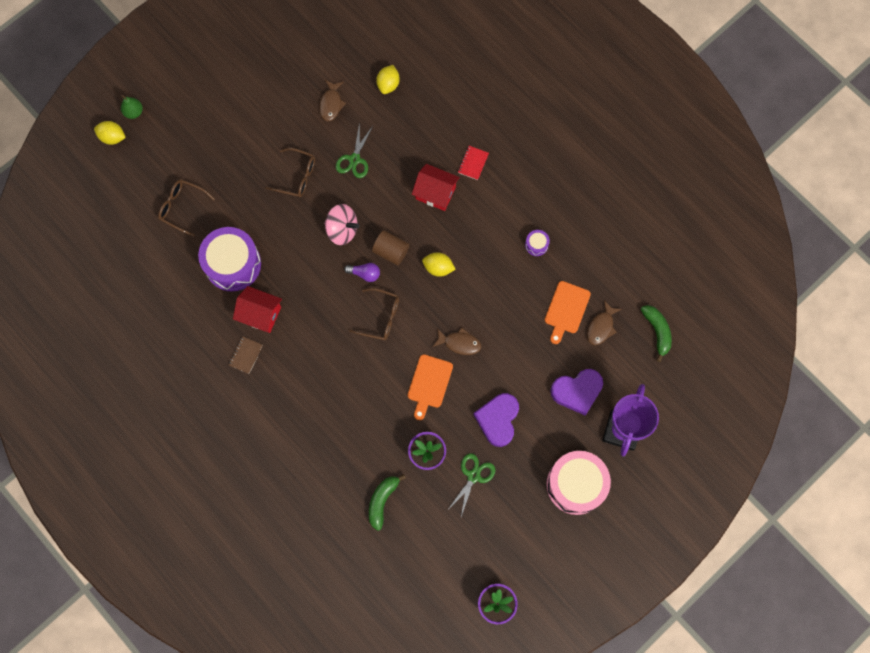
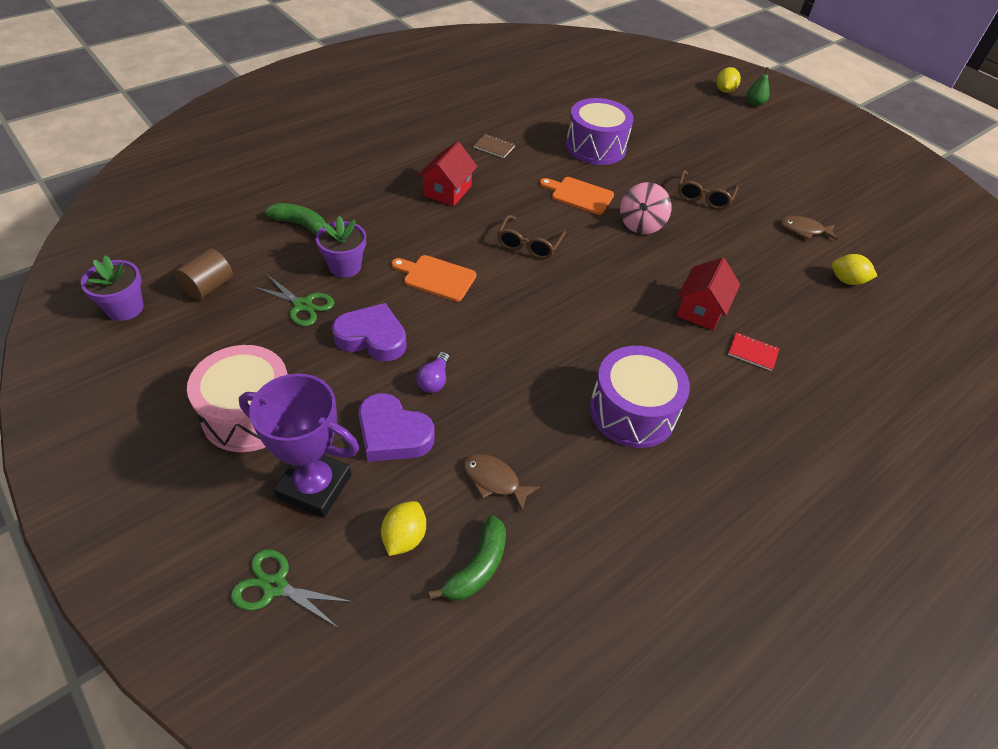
camera: 90 degrees right, 25 degrees down
(182, 207) = (656, 122): brown glasses -> none
(260, 314) = (539, 159): red house -> red house (447, 191)
(354, 159) = (734, 242): green scissors -> green scissors (274, 586)
(365, 274) = (585, 237): purple light bulb -> purple light bulb (434, 380)
(391, 251) = (615, 261): brown cylinder -> brown cylinder (208, 287)
(438, 268) = (594, 301): yellow lemon -> yellow lemon (404, 537)
(459, 343) = (487, 311): brown fish -> none
(536, 245) = (632, 411): purple drum -> purple drum, size x2.41
(566, 310) = (527, 436): orange cutting board -> orange cutting board (579, 195)
(577, 391) = (393, 434): purple heart -> purple heart turned 45 degrees counterclockwise
(657, 331) = (477, 567): green banana -> green banana turned 45 degrees counterclockwise

